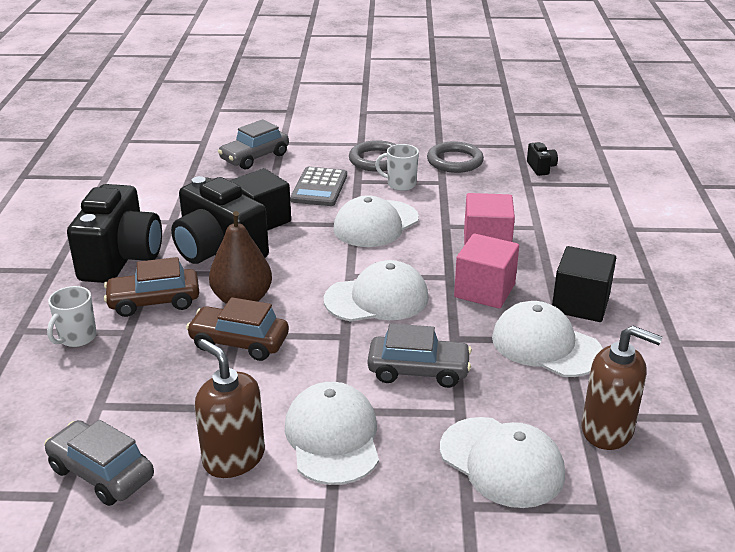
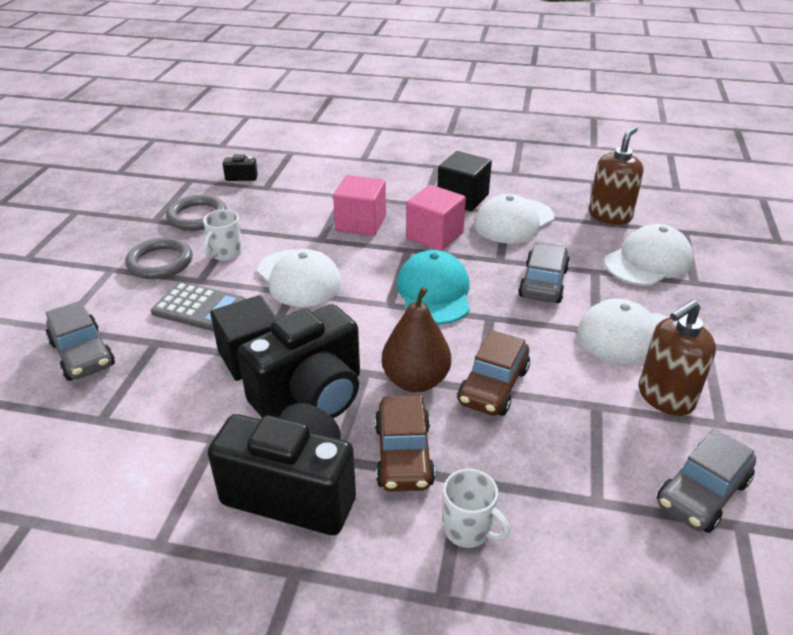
camera: 80 degrees left, 5 degrees up
(377, 299) = (434, 292): white cap -> turquoise cap

